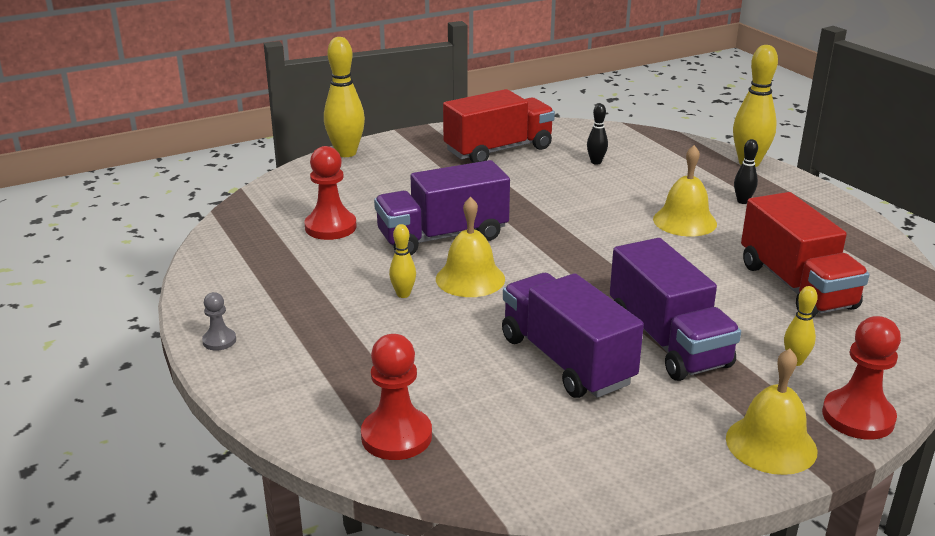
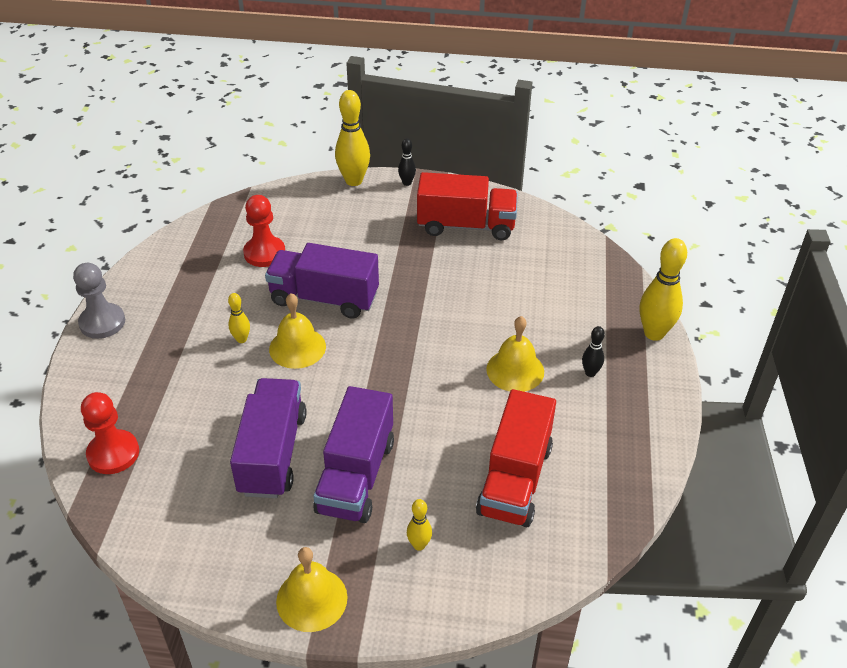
camera: 35 degrees right, 15 degrees up
(219, 341) = (102, 322): grey pawn -> grey pawn, size x1.88
(596, 162) = (525, 273): black bowling pin -> black bowling pin (407, 183)
(858, 417) = (397, 616): red pawn -> none

